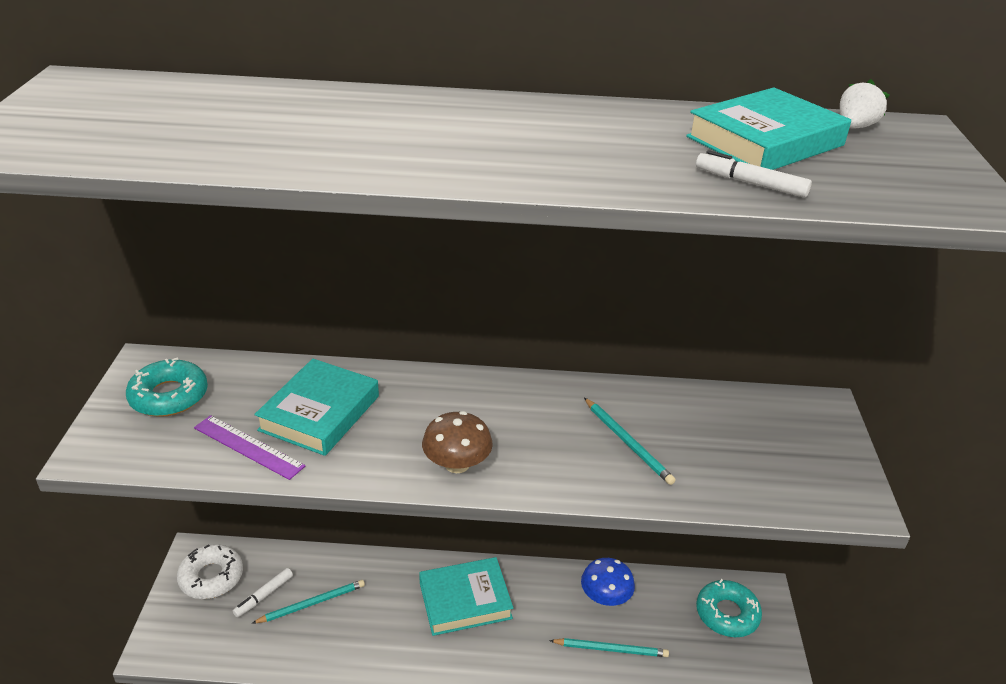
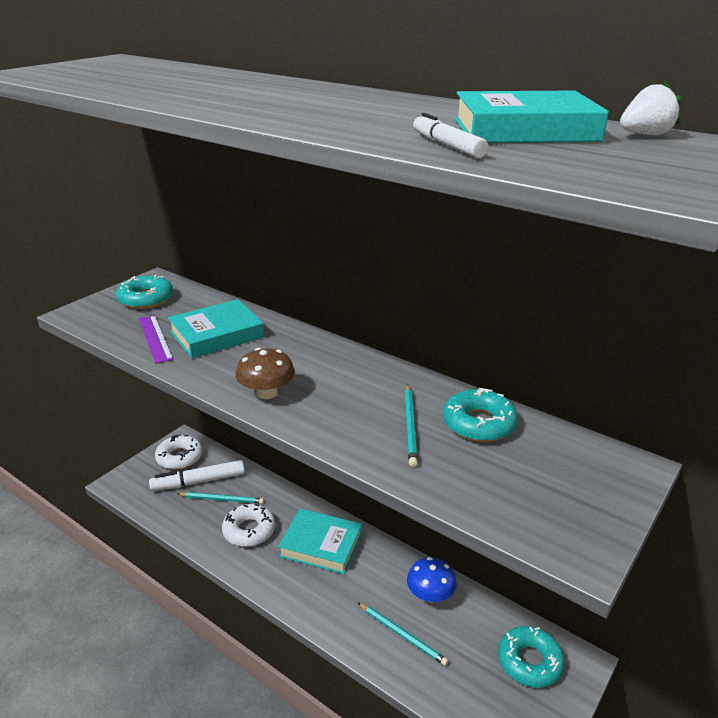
camera: 35 degrees right, 5 degrees down
(264, 596) = (198, 481): white marker -> white marker, size x1.79
(375, 623) = (249, 530): none -> white donut
(679, 414) = (479, 423): none -> turquoise donut

